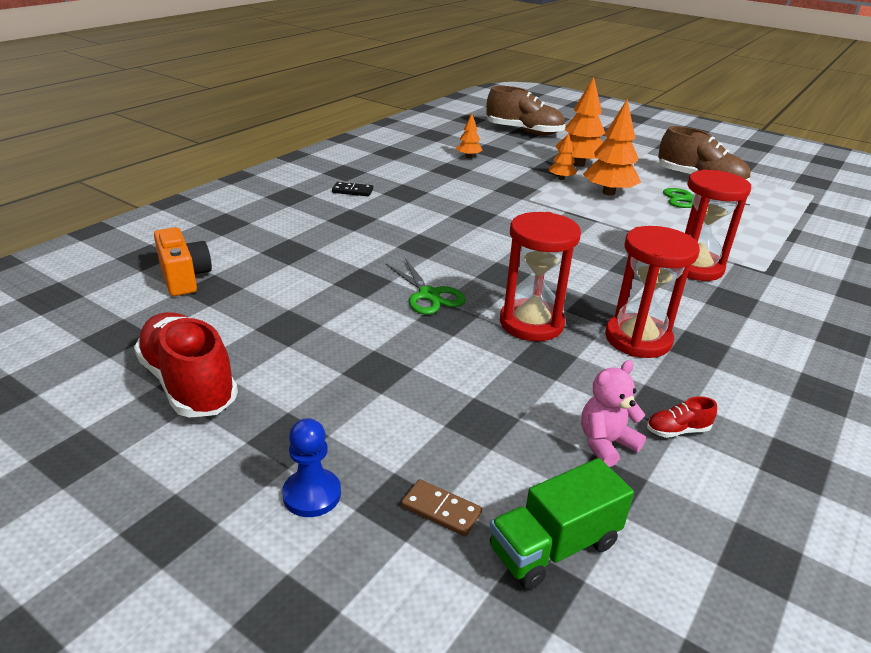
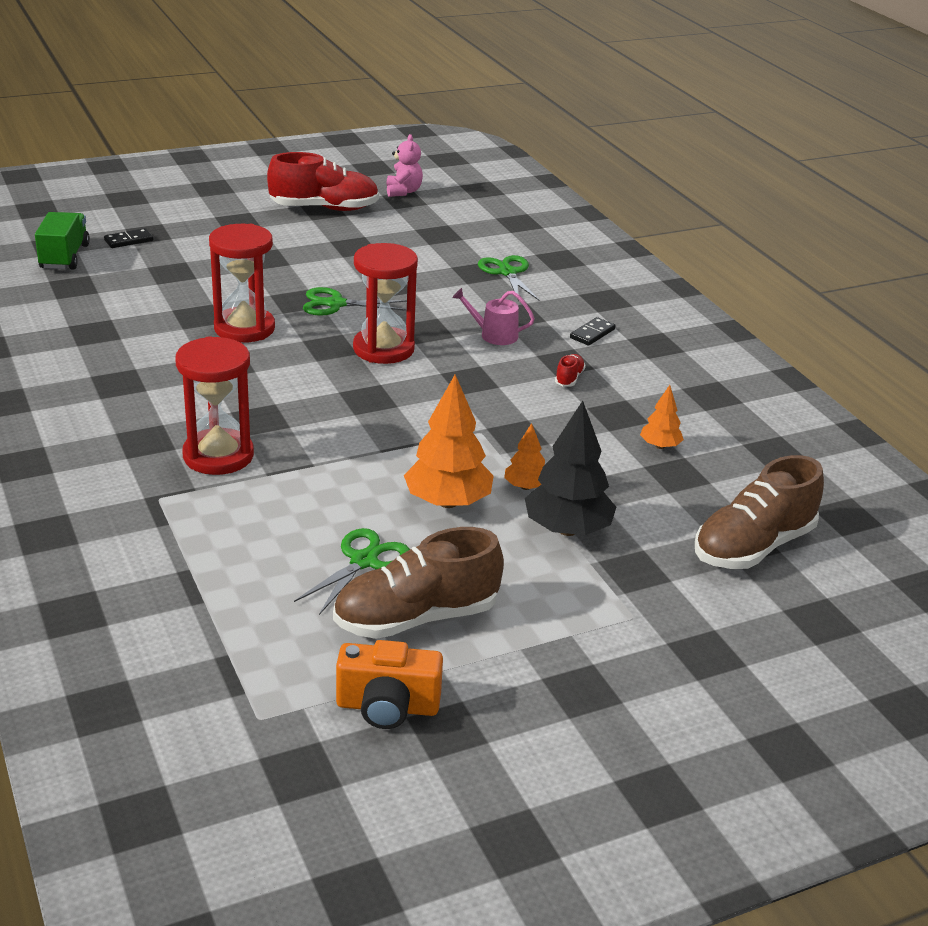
camera: 120 degrees right, 0 degrees up
(184, 277) = (467, 228): orange camera -> orange camera (387, 707)
(276, 238) = (507, 272): none -> green scissors
(312, 494) = (187, 217): blue pawn -> none
(397, 220) = (494, 335): none -> pink watering can
(441, 510) = (129, 240): brown domino -> black domino
(579, 164) = (567, 529): orange tree -> black tree
(605, 443) = (97, 299): pink teddy bear -> pink teddy bear (403, 191)
(638, 339) = (165, 362): red hourglass -> red hourglass (383, 349)
(677, 430) = (69, 326): red shoe -> red shoe (569, 378)

